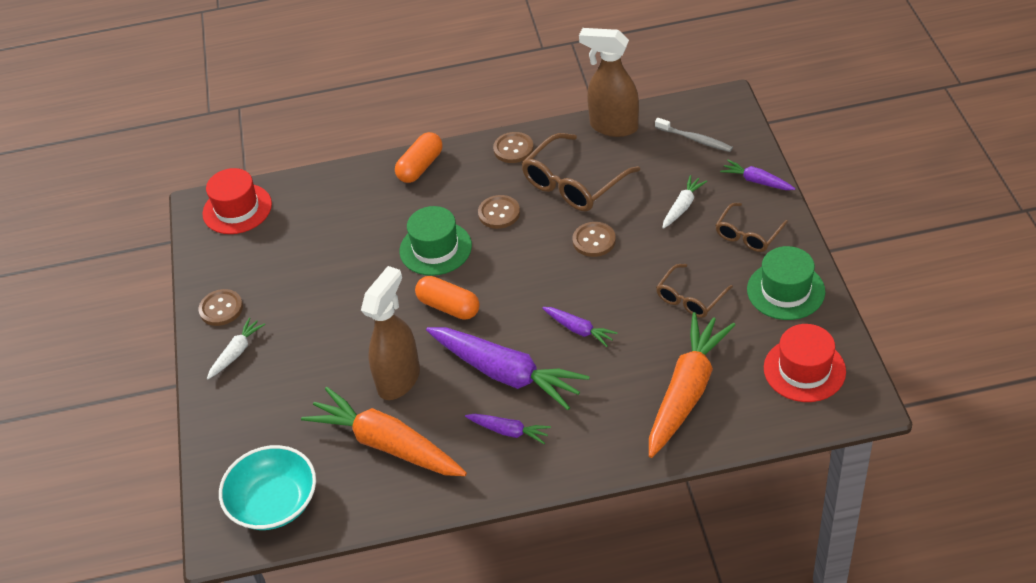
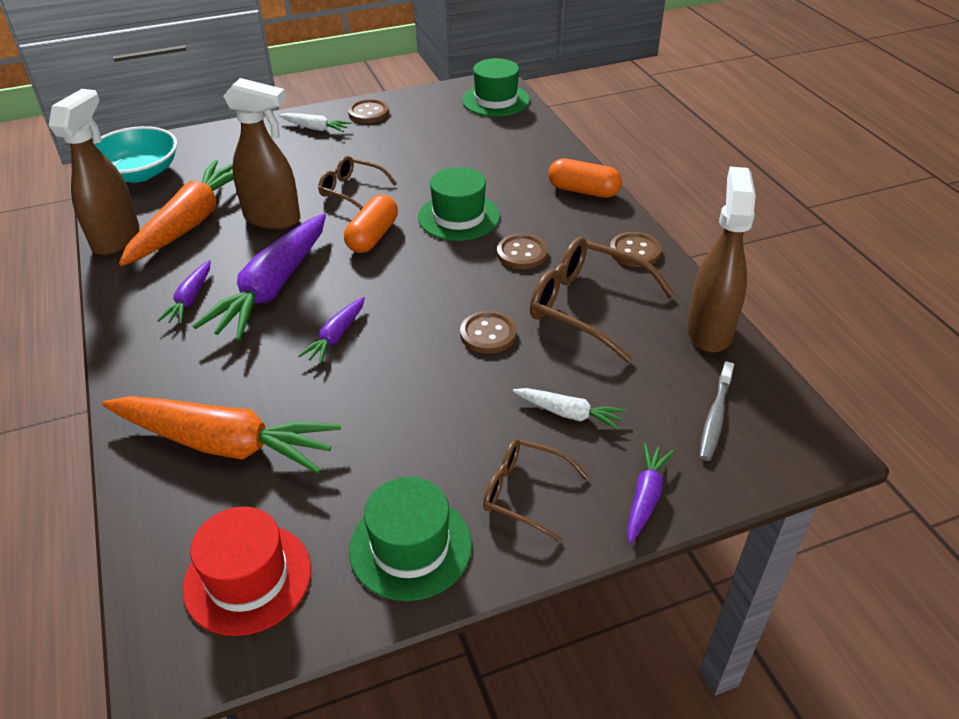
camera: 75 degrees right, 5 degrees down
(237, 209) = (496, 100): red hat -> green hat
(397, 502) = (117, 239): none -> brown spray bottle
(690, 298) = (390, 435): brown glasses -> brown glasses (351, 190)

